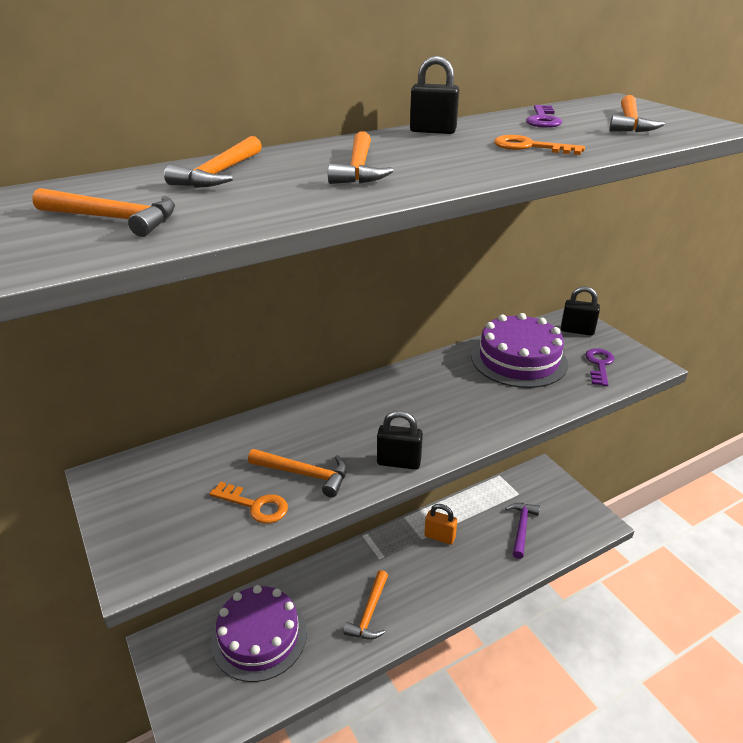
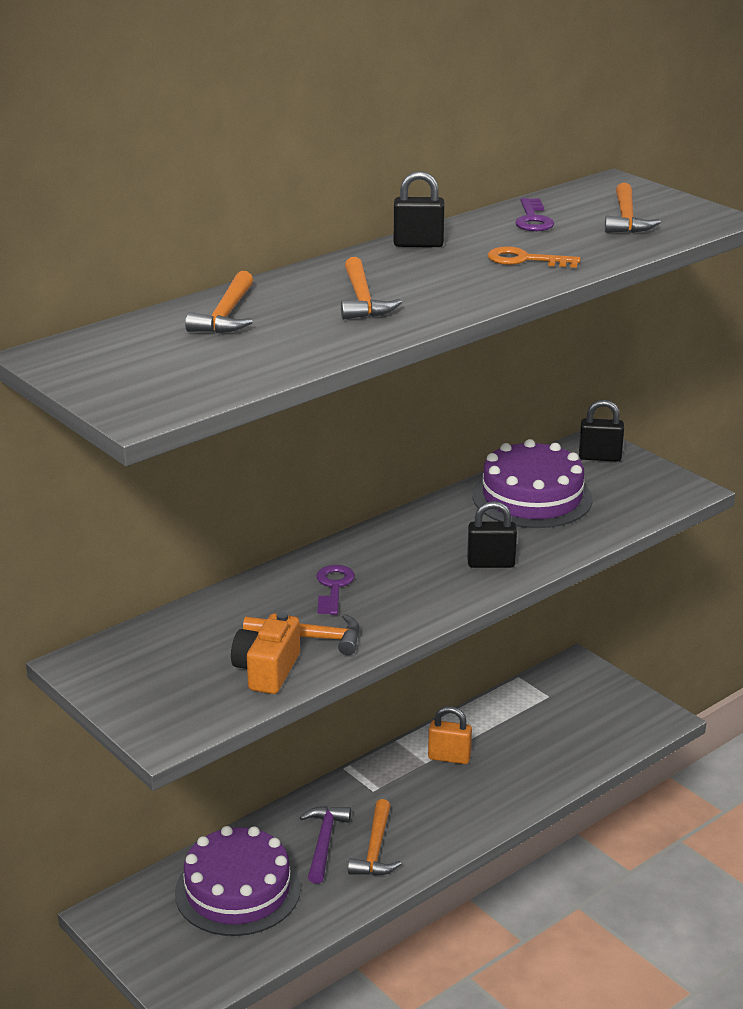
camera: 10 degrees left, 5 degrees down
(113, 219) = (166, 370): orange hammer -> none
(255, 505) = (267, 671): orange key -> orange camera
(399, 462) = (414, 616): black padlock -> black padlock (491, 563)
(521, 528) = (557, 735): purple hammer -> purple hammer (324, 843)
(599, 365) = (630, 494): purple key -> purple key (333, 587)

